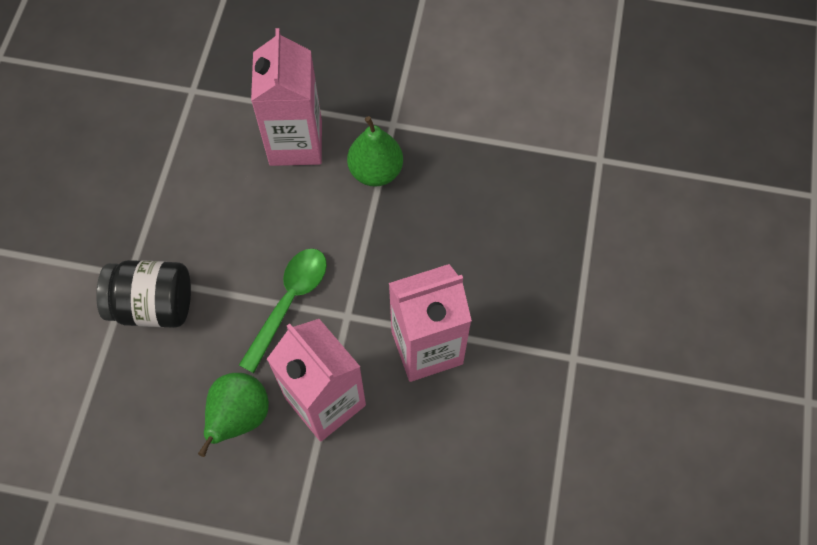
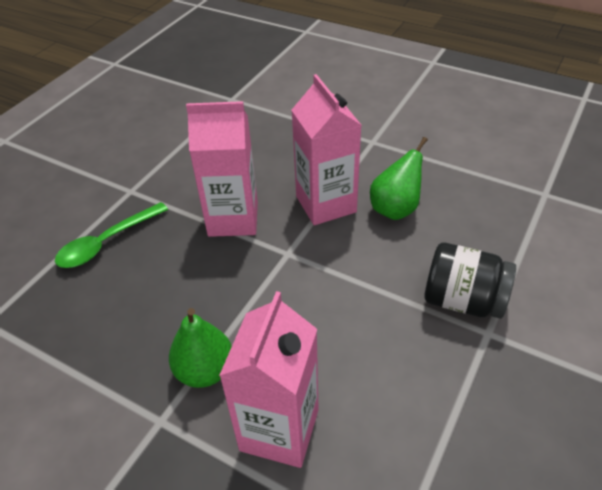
camera: 160 degrees left, 20 degrees down
(289, 302) = (335, 274): green spoon -> green spoon (107, 243)

